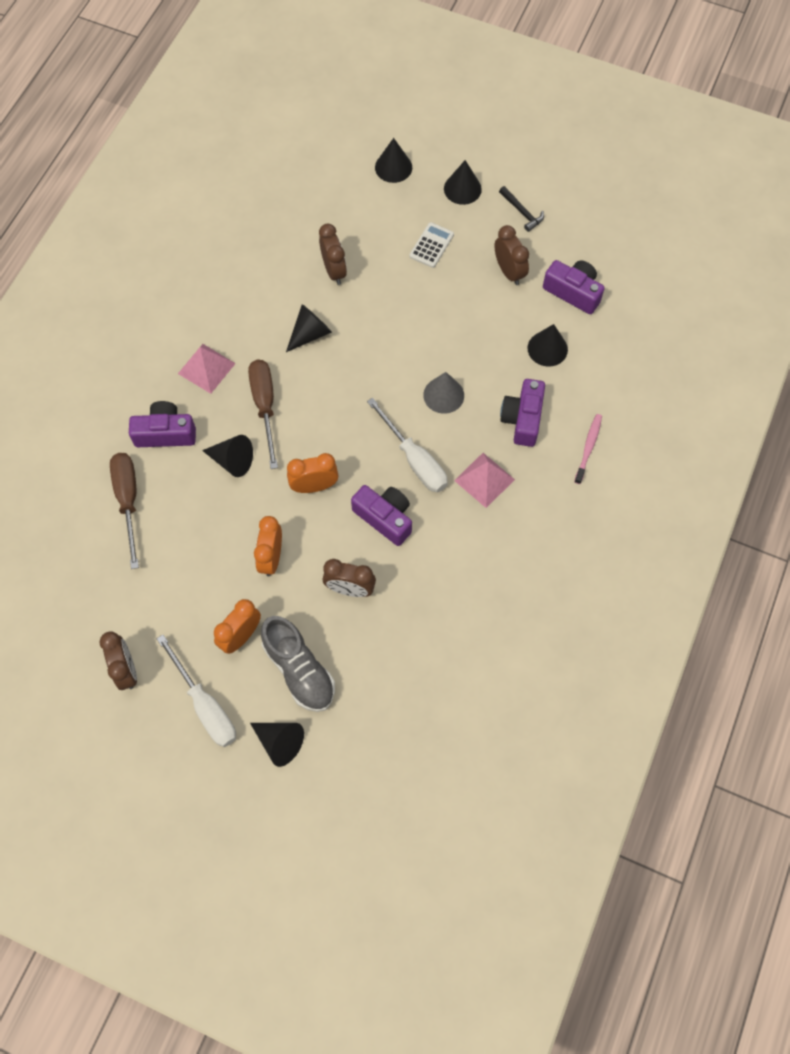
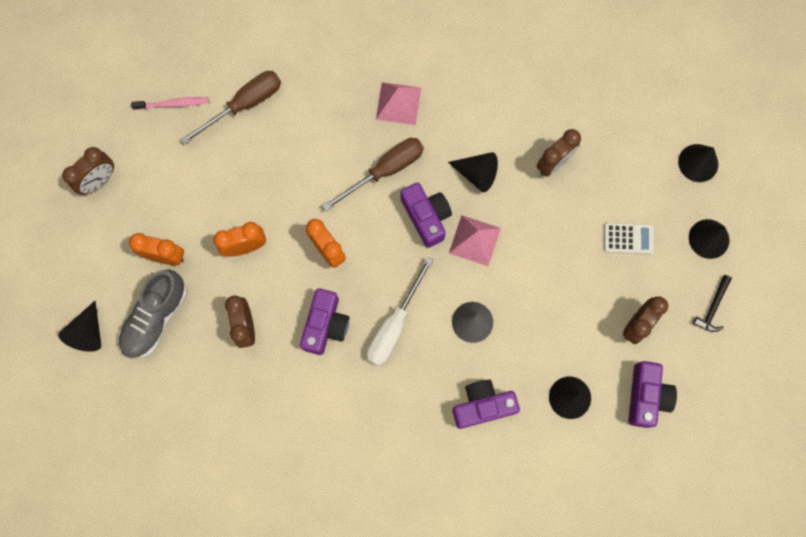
camera: 65 degrees right, 10 degrees up
(165, 433) = (320, 102): purple camera -> purple camera (426, 217)
(205, 705) = (95, 257): white screwdriver -> none
(232, 460) = (320, 169): black cone -> none
(484, 480) = (403, 397): pink pyramid -> pink pyramid (474, 240)
(588, 448) = (481, 480): pink toothbrush -> pink toothbrush (173, 104)

